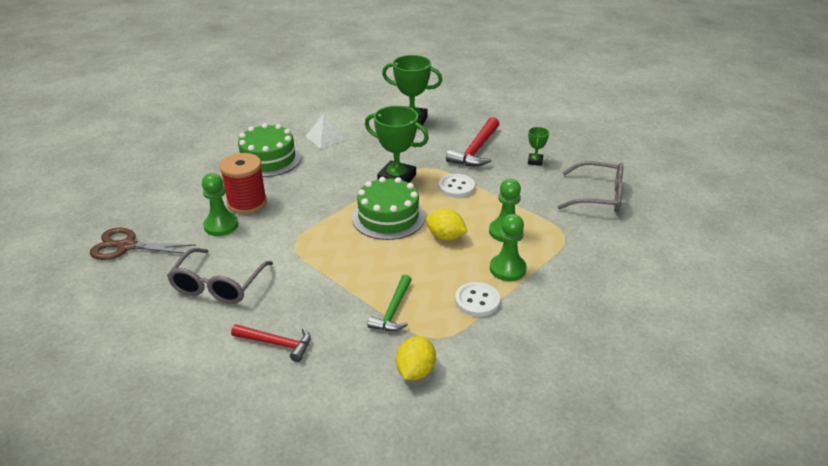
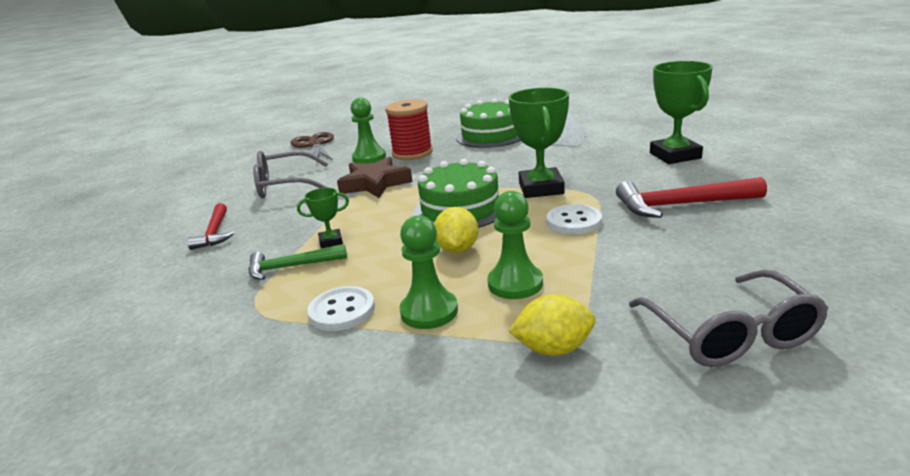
camera: 65 degrees right, 10 degrees down
(288, 238) = (375, 184): none -> brown star
(415, 371) = (191, 313): yellow lemon -> yellow lemon (553, 349)
(535, 161) = (732, 249): green trophy -> green trophy (331, 241)

